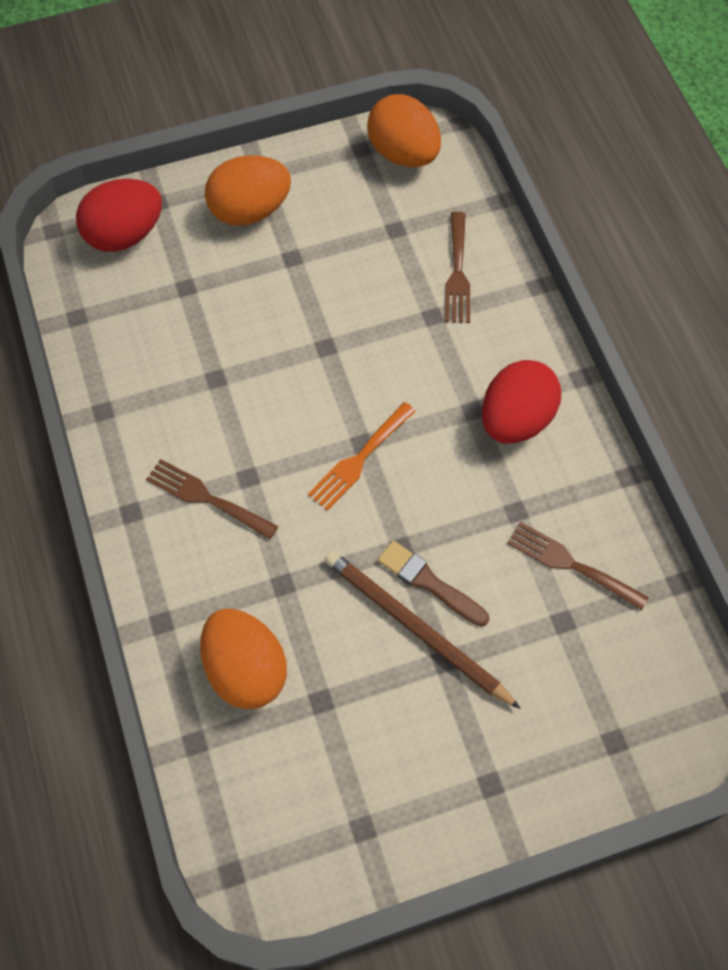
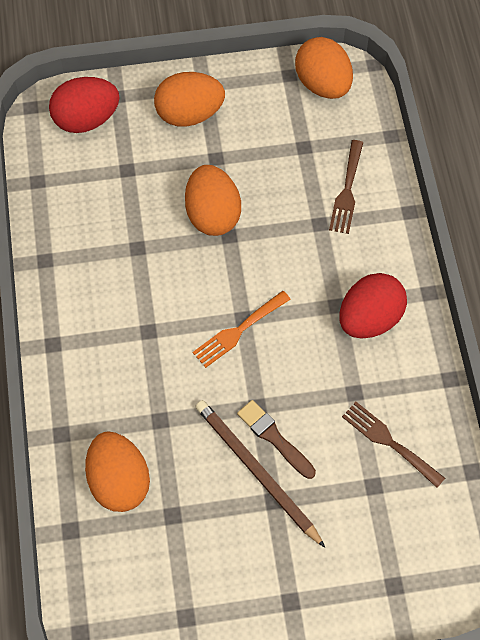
camera: 10 degrees right, 0 degrees up
(206, 498) = (113, 342): brown fork -> none
(301, 324) = (212, 214): none -> orange egg

